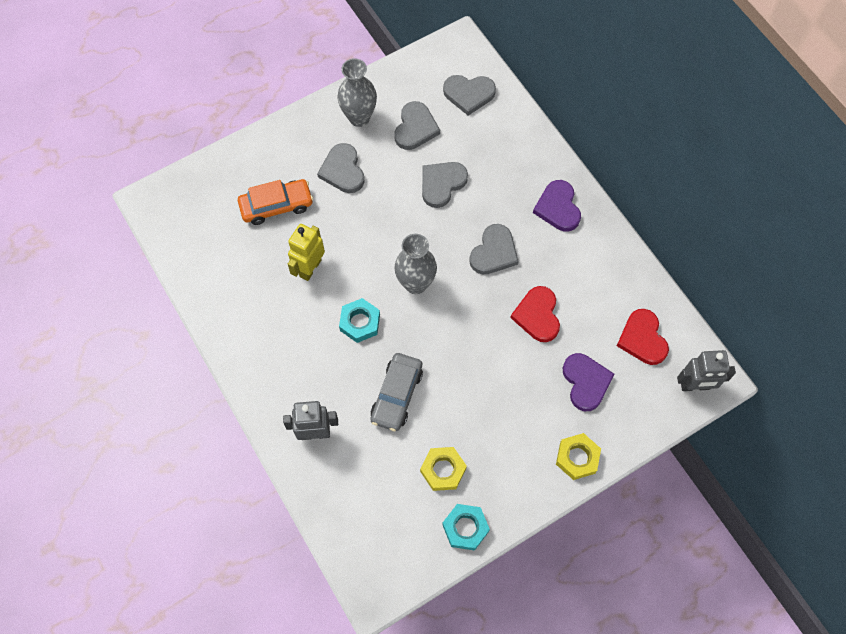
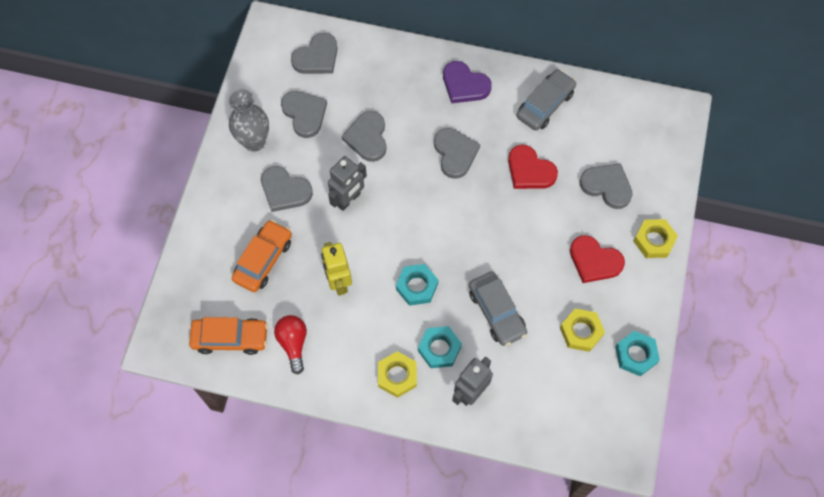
camera: 45 degrees left, 0 degrees up
(198, 239) = (230, 338): none -> orange car
(234, 282) = (293, 343): none -> red light bulb
(277, 372) = (397, 376): none -> yellow nut
(327, 381) = (439, 349): none -> turquoise nut
(415, 284) = (425, 224): grey vase -> none
(586, 382) = (607, 186): purple heart -> grey heart
(605, 277) = (545, 104): none -> grey car
(642, 339) = (611, 125): red heart -> red heart (594, 261)
(695, 386) = (673, 126): grey robot -> grey robot (348, 199)

